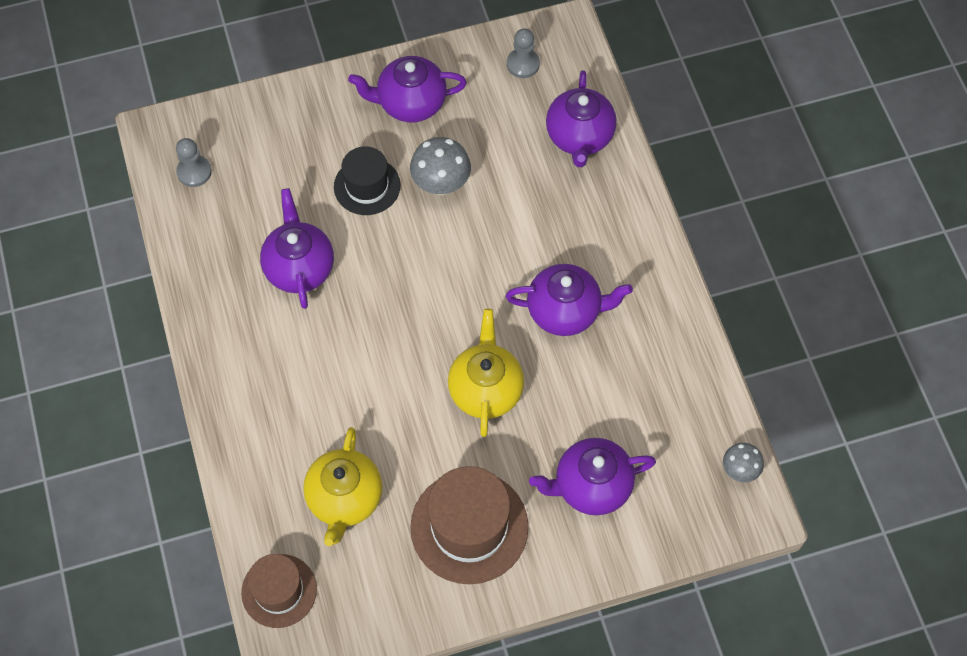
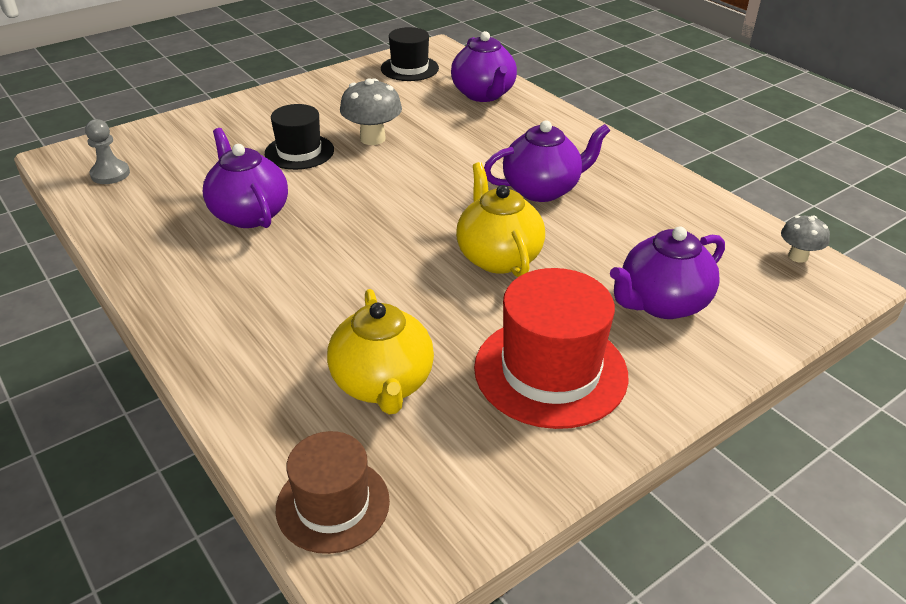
camera: 20 degrees left, 25 degrees down
(410, 103) = (319, 101): purple teapot -> none
(469, 527) = (550, 371): brown hat -> red hat
(523, 64) = (409, 68): grey pawn -> black hat

